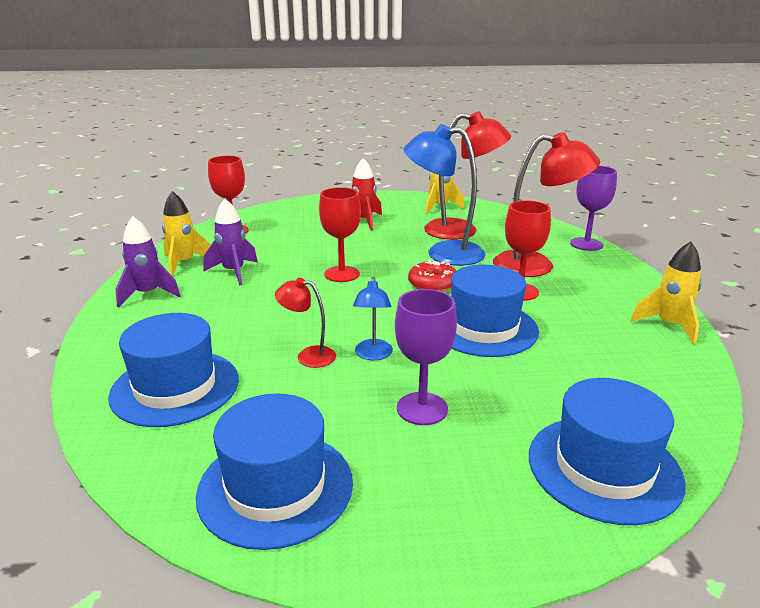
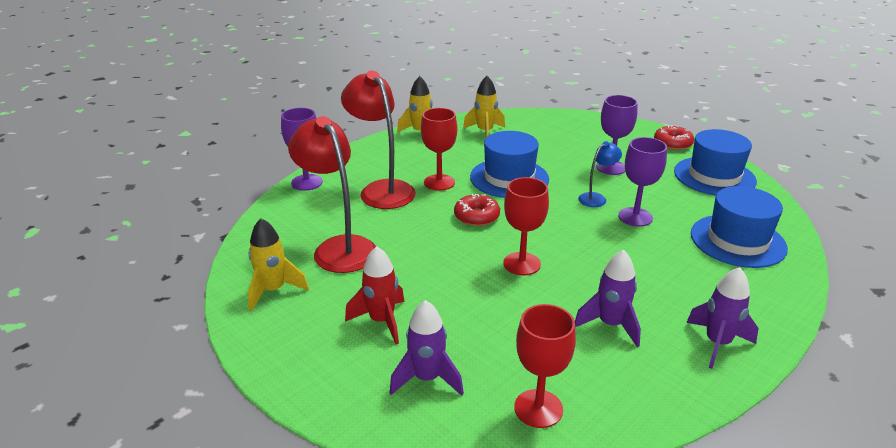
camera: 130 degrees left, 5 degrees up
(184, 263) = (650, 374): yellow rocket -> yellow rocket (485, 132)
(302, 218) = (427, 378): none -> purple rocket
(308, 356) = (635, 217): red lamp -> purple goblet
(416, 535) = (672, 143): none -> red donut
(443, 253) = (409, 235): blue lamp -> none
(604, 467) = (574, 124): blue hat -> none

